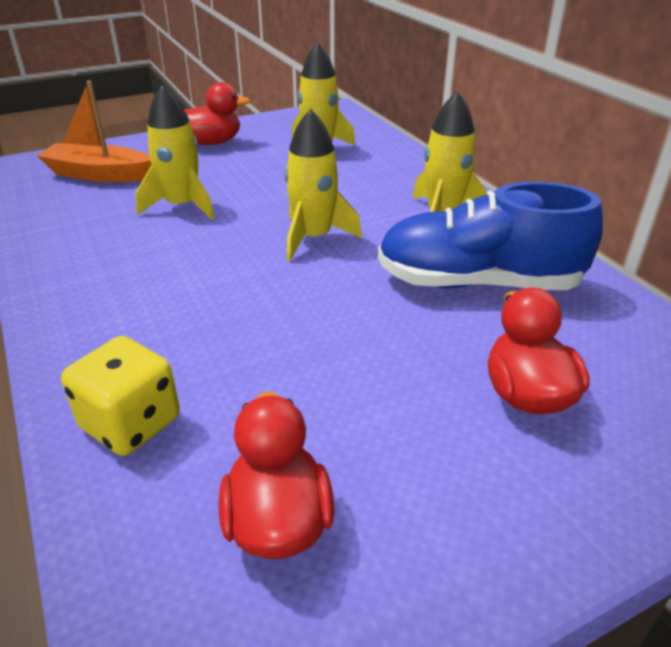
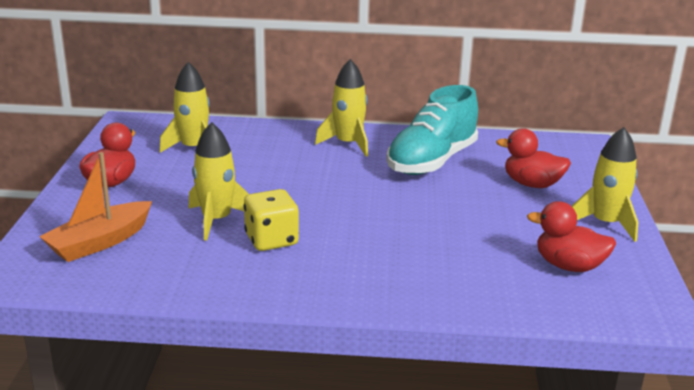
camera: 60 degrees left, 10 degrees down
(131, 423) = (467, 290): yellow dice -> yellow dice (271, 240)
(313, 238) = (326, 188): yellow rocket -> yellow rocket (605, 223)
(477, 283) = (431, 161): blue shoe -> turquoise shoe

